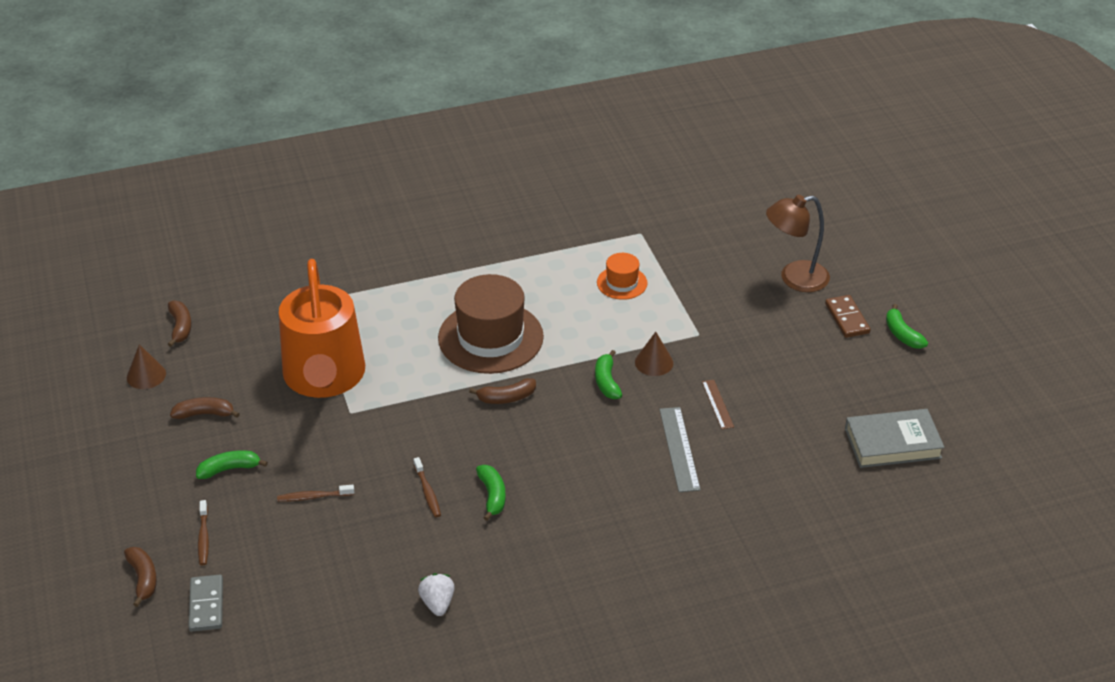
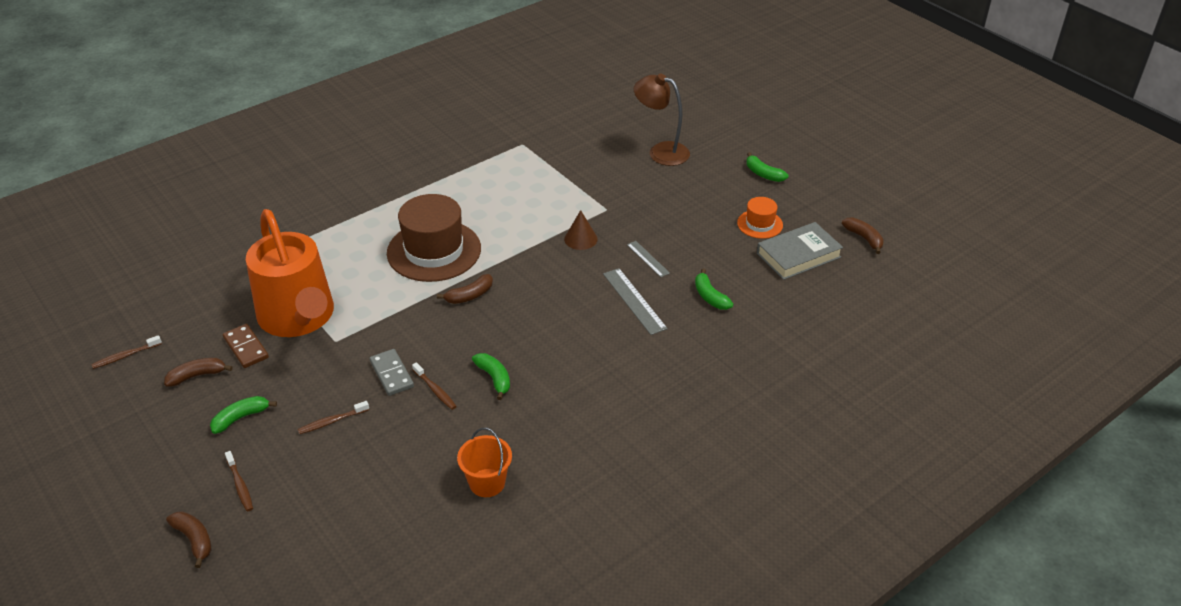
camera: 20 degrees left, 0 degrees up
(146, 375) = (125, 356): brown cone -> brown toothbrush
(180, 327) = (143, 307): brown banana -> brown banana (864, 238)
(206, 605) = (268, 546): grey domino -> grey domino (392, 374)
(437, 603) = (487, 483): white strawberry -> orange bucket
(607, 382) = (549, 263): green banana -> green banana (710, 296)
(622, 283) = (525, 184): orange hat -> orange hat (760, 224)
(717, 404) = (648, 259): brown ruler -> grey ruler
(794, 278) = (661, 152): brown lamp -> brown lamp turned 60 degrees clockwise
(847, 318) = (716, 172): brown domino -> brown domino (246, 348)

